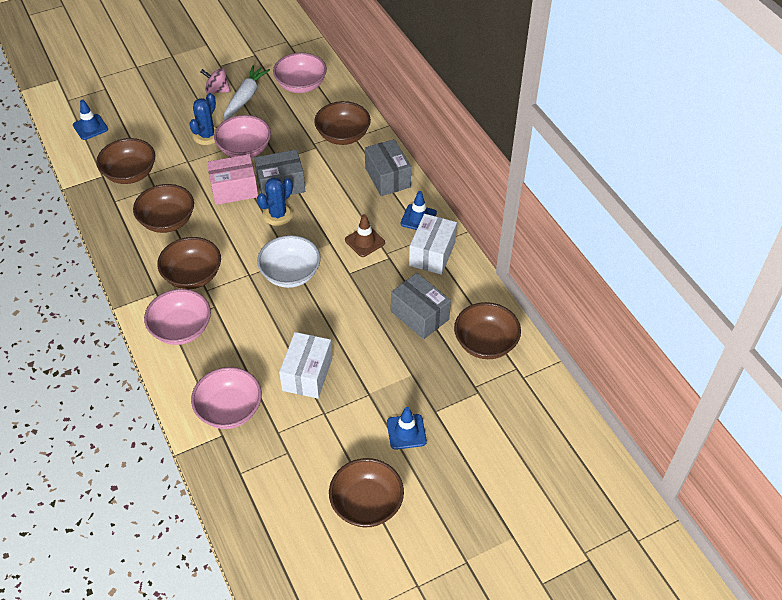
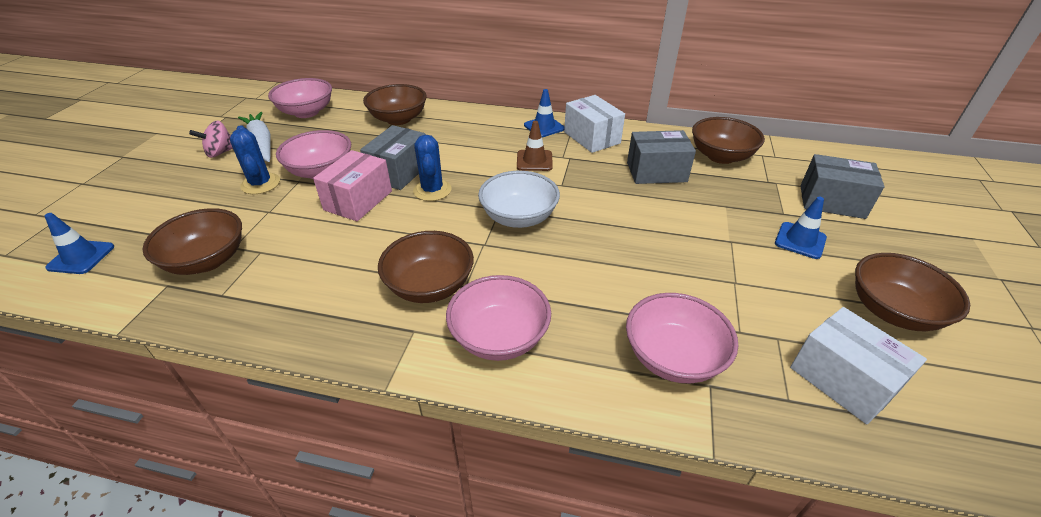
camera: 50 degrees left, 10 degrees down
(167, 221) = (322, 266): brown bowl -> none
(307, 374) = (669, 269): white box -> white box (842, 379)
(387, 177) = (478, 121): grey box -> grey box (831, 201)

